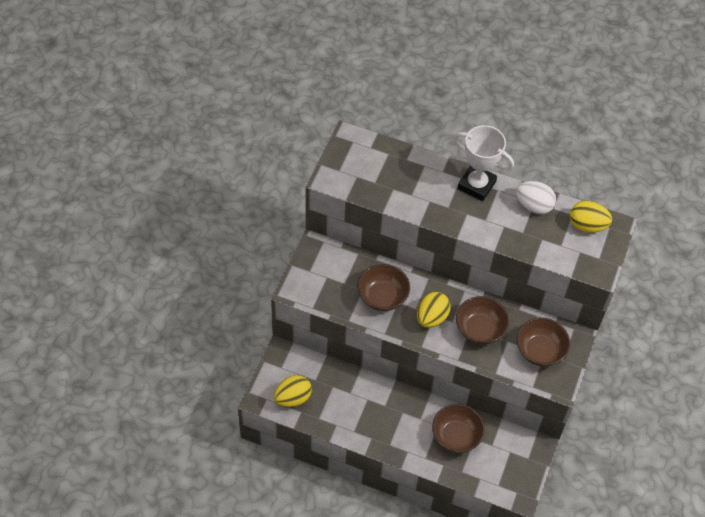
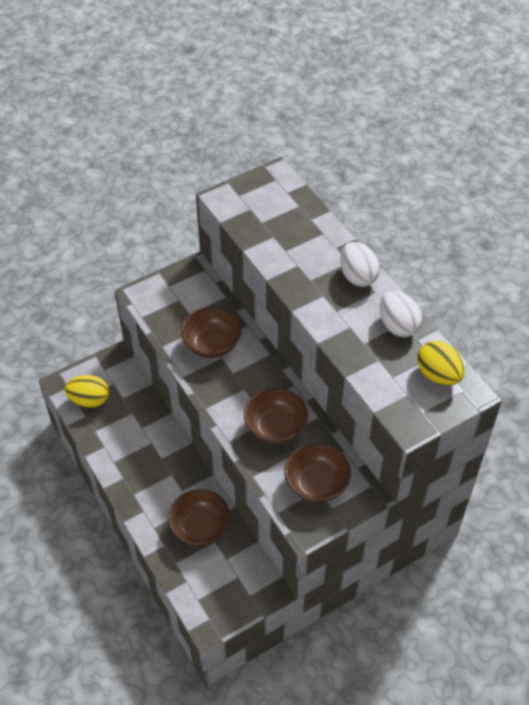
camera: 40 degrees right, 5 degrees down
(431, 317) = (239, 389): yellow egg -> none
(476, 185) = (357, 276): white trophy -> white egg

